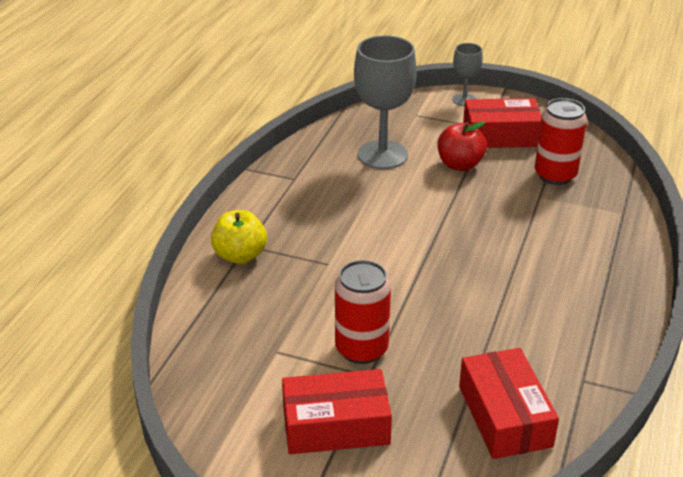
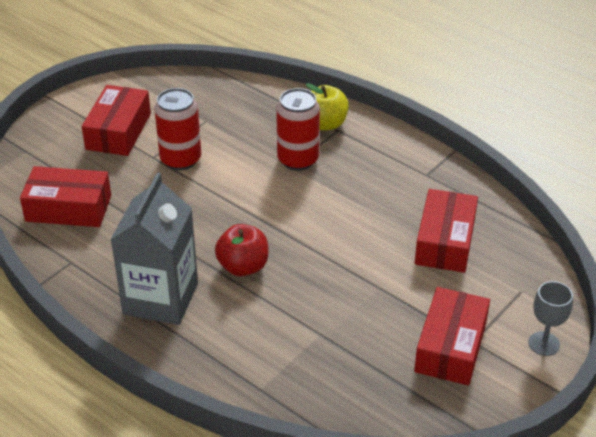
camera: 110 degrees right, 5 degrees up
(382, 155) = (445, 242): grey goblet -> red box
(460, 165) = (403, 293): red apple -> red apple (243, 267)
(555, 175) = (352, 362): red can -> red can (298, 160)
(577, 296) = (160, 298): none -> grey carton

